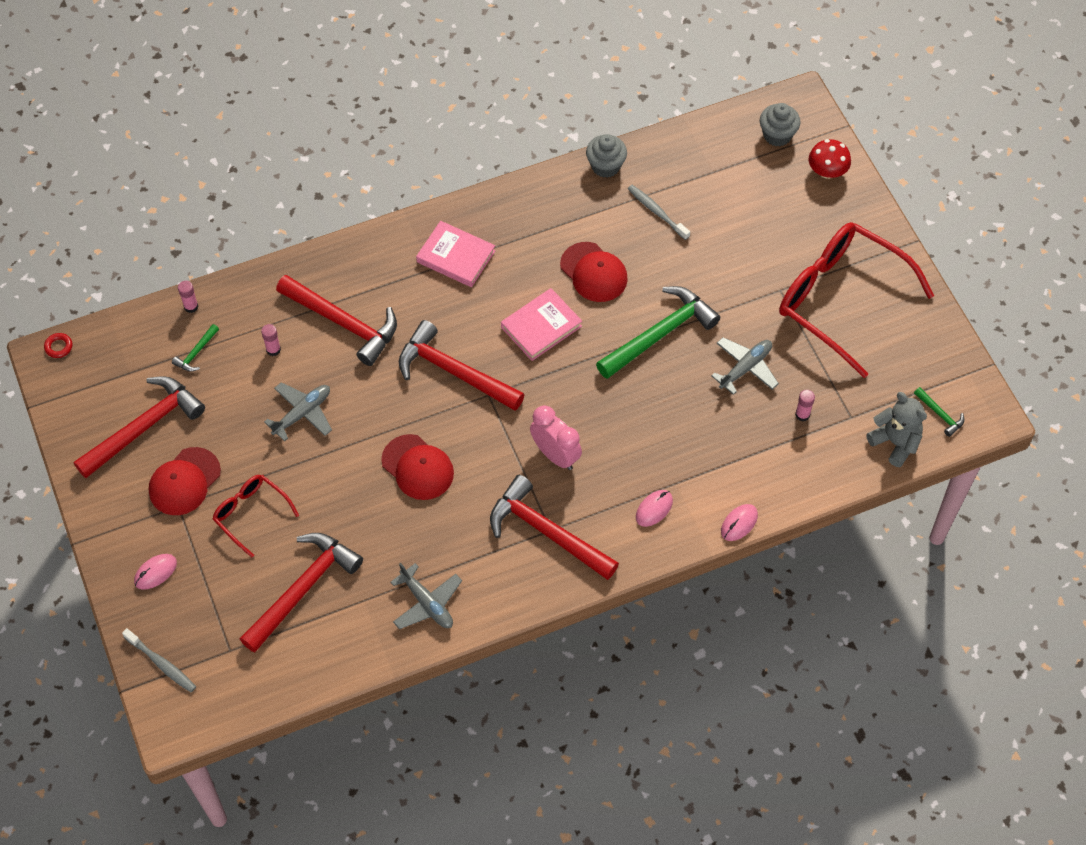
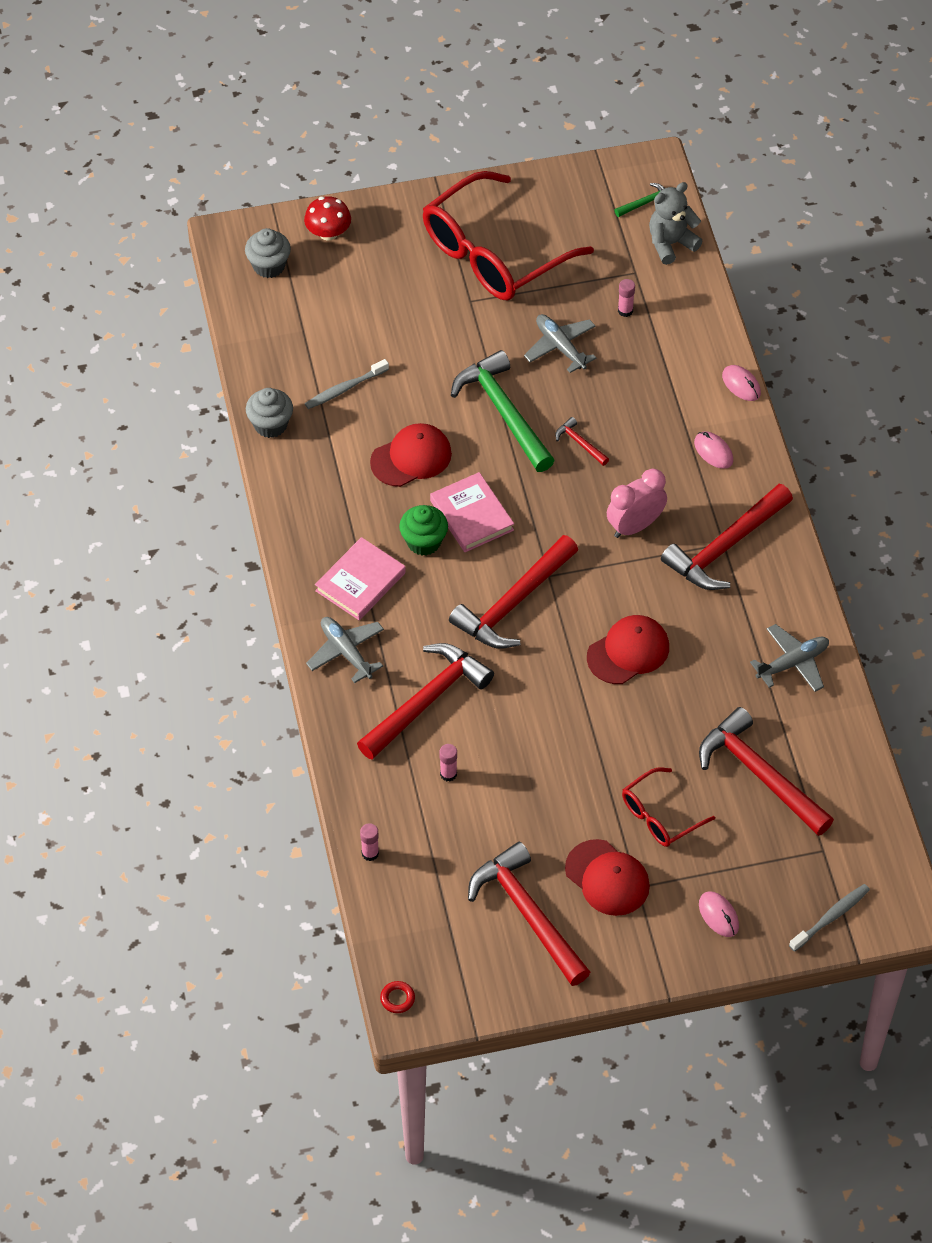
camera: 80 degrees left, 5 degrees down
(196, 352) = (436, 852): green hammer -> none
(302, 413) = (539, 753): grey plane -> grey plane (346, 652)
(506, 295) = (424, 542): none -> green cupcake
(639, 399) = (580, 443): none -> red hammer

